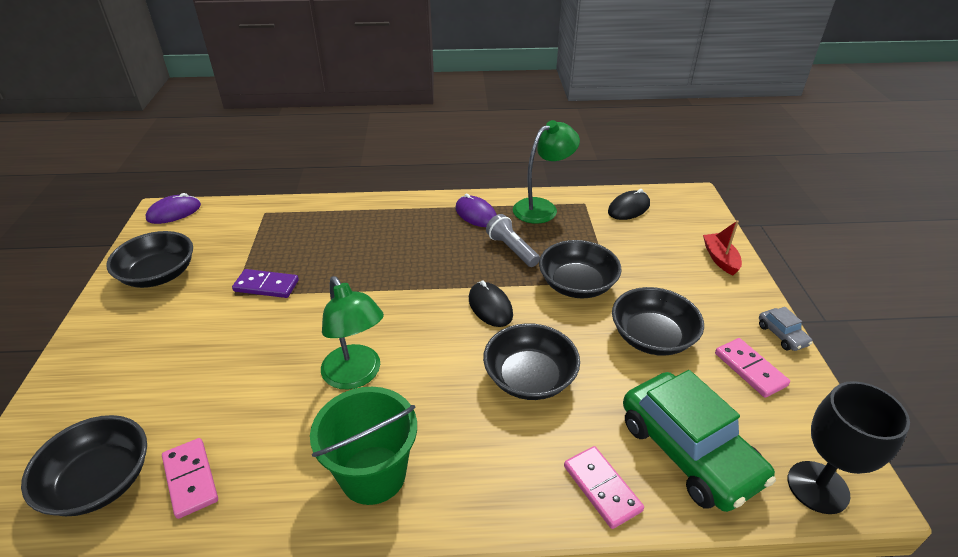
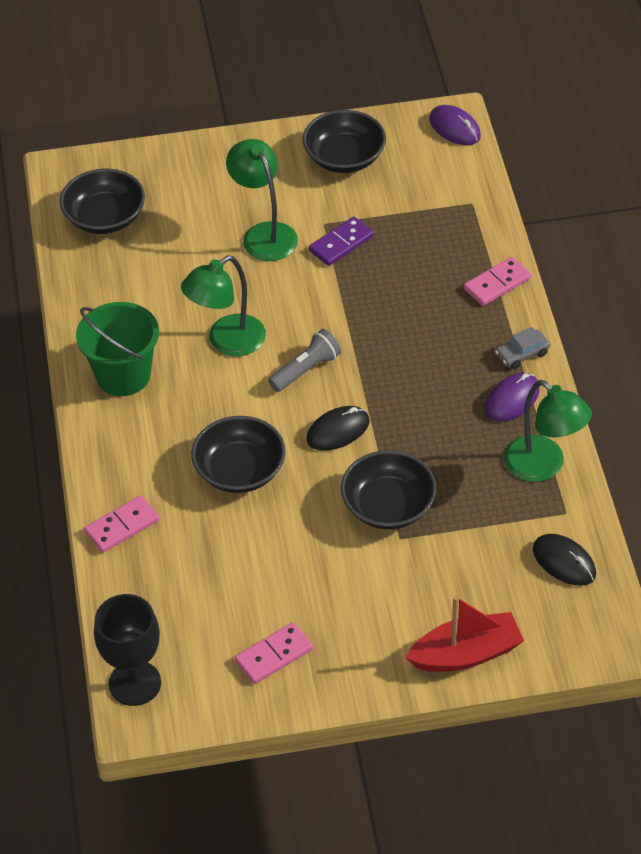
camera: 85 degrees right, 10 degrees up
(191, 479) = (111, 267): pink domino -> pink domino (497, 284)
(221, 336) = (264, 234): none -> green lamp
(266, 286) = (341, 244): purple domino -> purple domino turned 45 degrees clockwise
(511, 249) = (444, 441): grey flashlight -> grey flashlight (306, 369)
(652, 337) = (310, 573): black bowl -> none
(688, 451) = (165, 591): green car -> none
(720, 259) = (466, 654): red boat -> red boat, size x1.55
(782, 335) = (331, 694): grey car -> grey car (522, 354)

